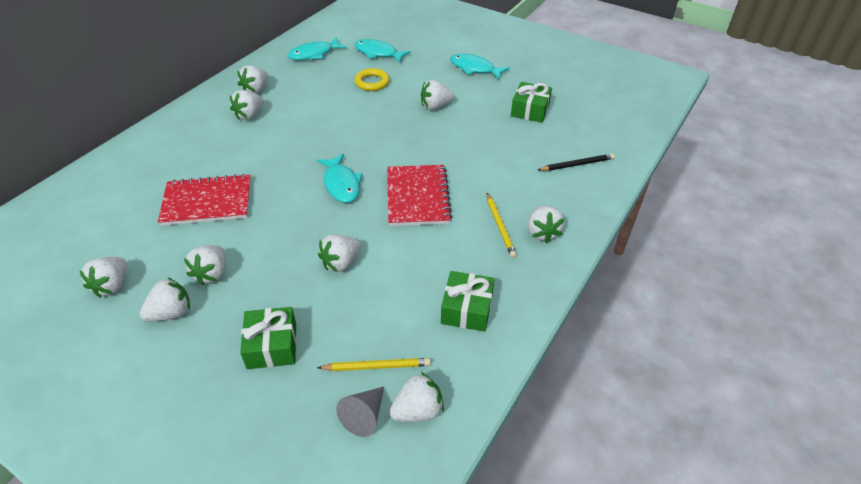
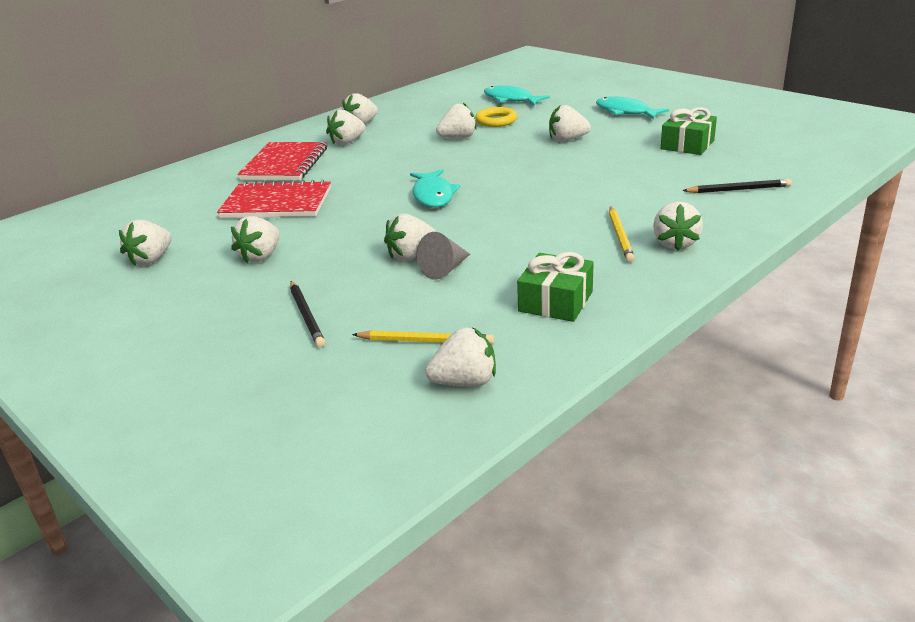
camera: 15 degrees right, 15 degrees down
(171, 313) = (205, 283): white strawberry -> white strawberry (458, 138)
(272, 346) = (307, 316): green gift -> black pencil
(314, 54) = (436, 100): turquoise fish -> none
(364, 416) = (396, 381): grey cone -> grey cone (445, 269)
(417, 197) = (522, 208): red notebook -> red notebook (284, 164)

